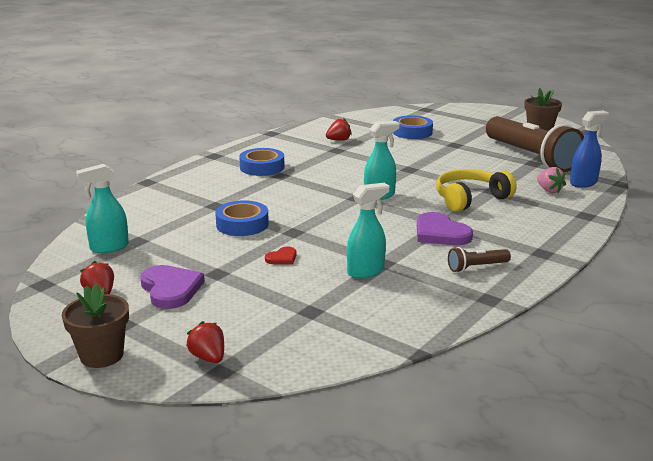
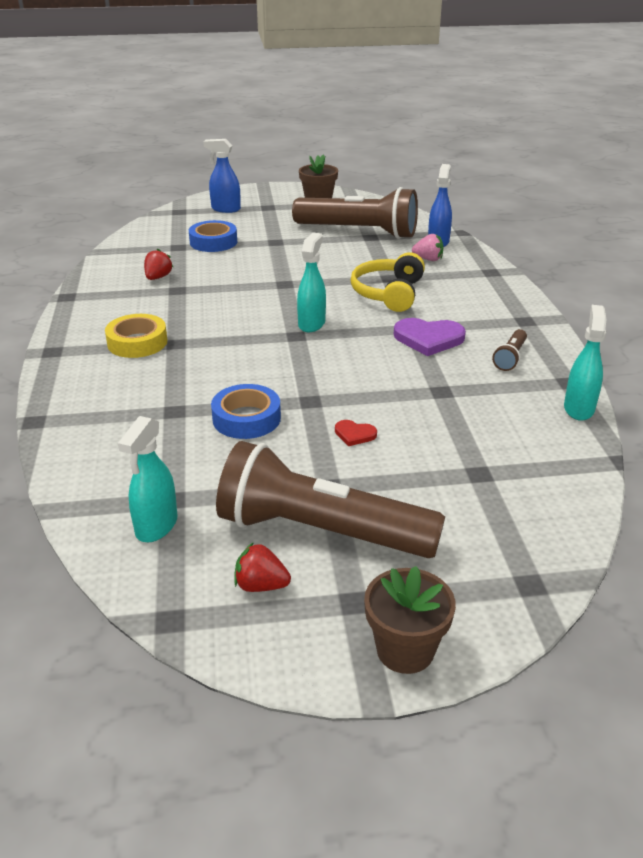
camera: 45 degrees left, 10 degrees up
(170, 289) = (321, 531): purple heart -> brown flashlight
(208, 357) = (495, 577): red strawberry -> none
(262, 167) = (137, 342): blue tape -> yellow tape
(282, 258) = (354, 434): red heart -> red heart turned 105 degrees clockwise
(366, 271) = (445, 407): turquoise spray bottle -> turquoise spray bottle (578, 408)
(460, 116) = (225, 209): none -> blue spray bottle

